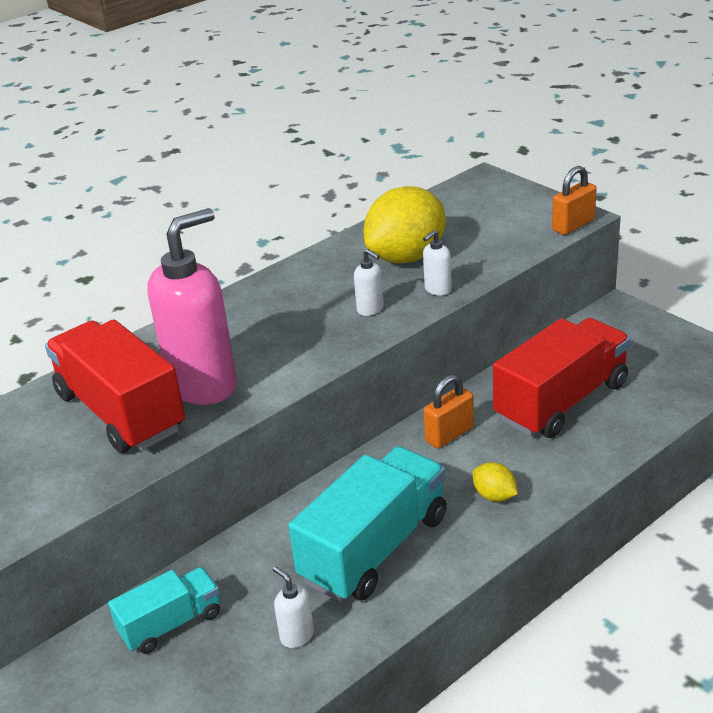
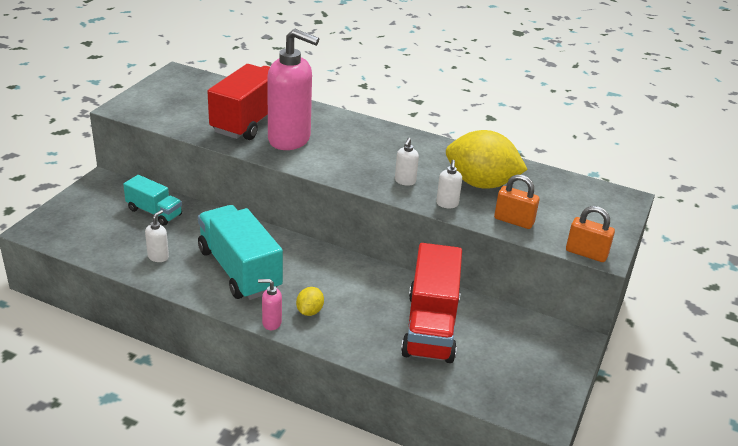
camera: 60 degrees right, 0 degrees up
(374, 548) = (239, 270): turquoise truck -> turquoise truck turned 135 degrees counterclockwise
(437, 290) = (447, 204): white soap dispenser -> white soap dispenser turned 105 degrees counterclockwise
(449, 434) = (363, 279): orange padlock -> orange padlock (514, 221)
(505, 536) = (271, 323): none -> pink soap dispenser
(561, 401) = (431, 326): red truck -> red truck turned 75 degrees clockwise

